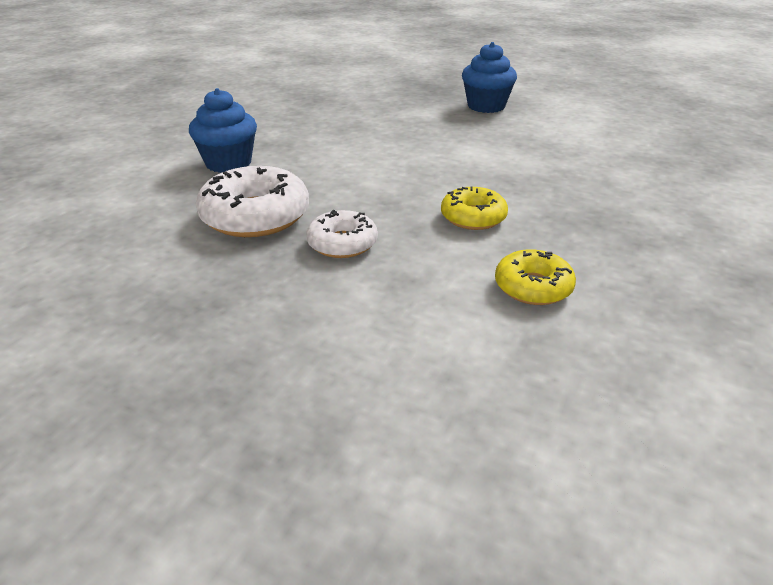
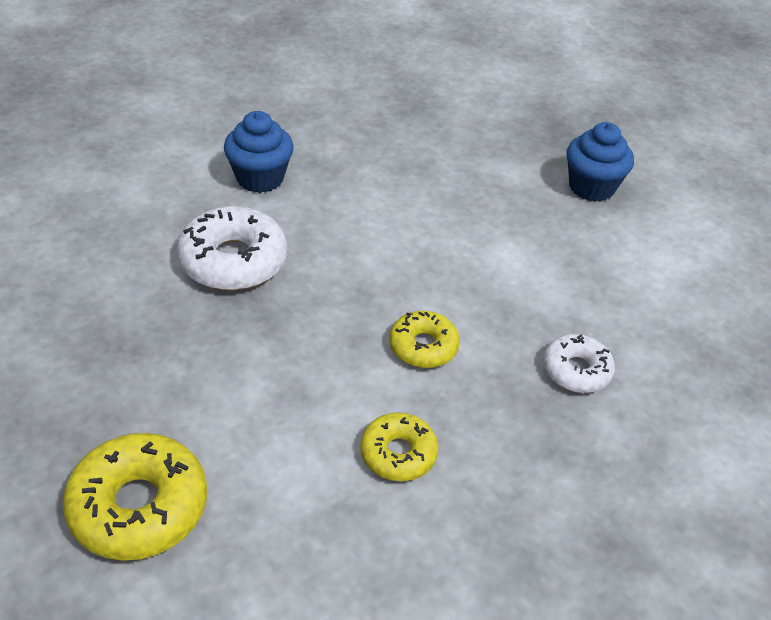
camera: 25 degrees right, 10 degrees up
(340, 423) = (139, 506): none -> yellow donut
(342, 243) = (280, 327): white donut -> white donut (576, 370)

